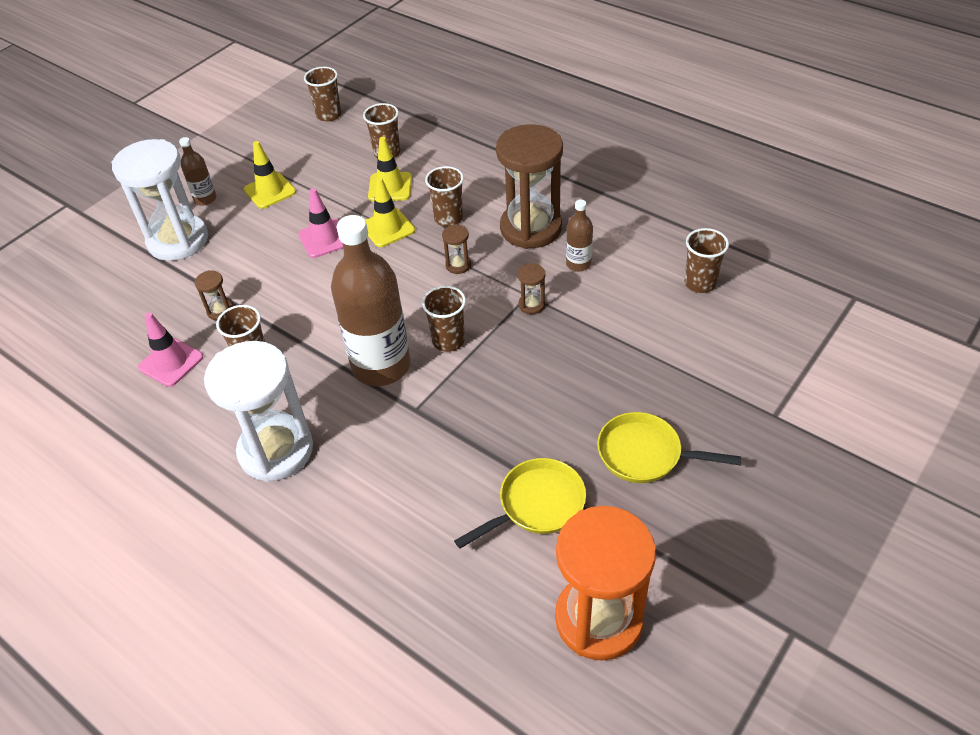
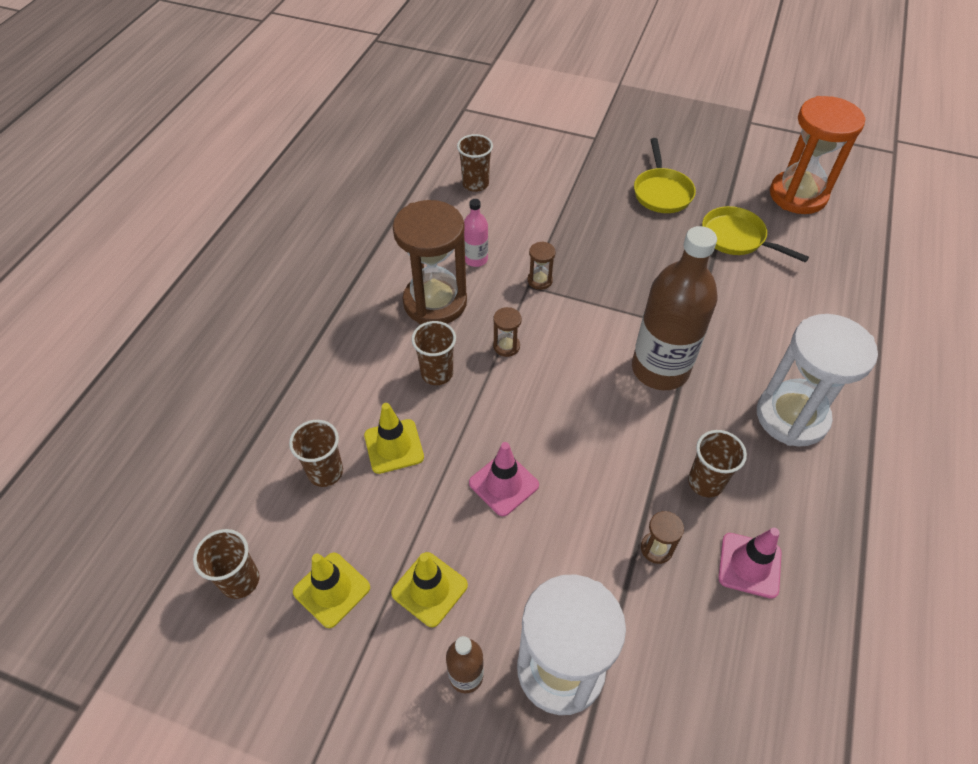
camera: 110 degrees left, 5 degrees up
(387, 228) = (467, 425): yellow traffic cone -> yellow traffic cone (331, 589)
(448, 341) = (607, 328): brown cup -> none
(578, 264) = (476, 259): brown bottle -> pink bottle

